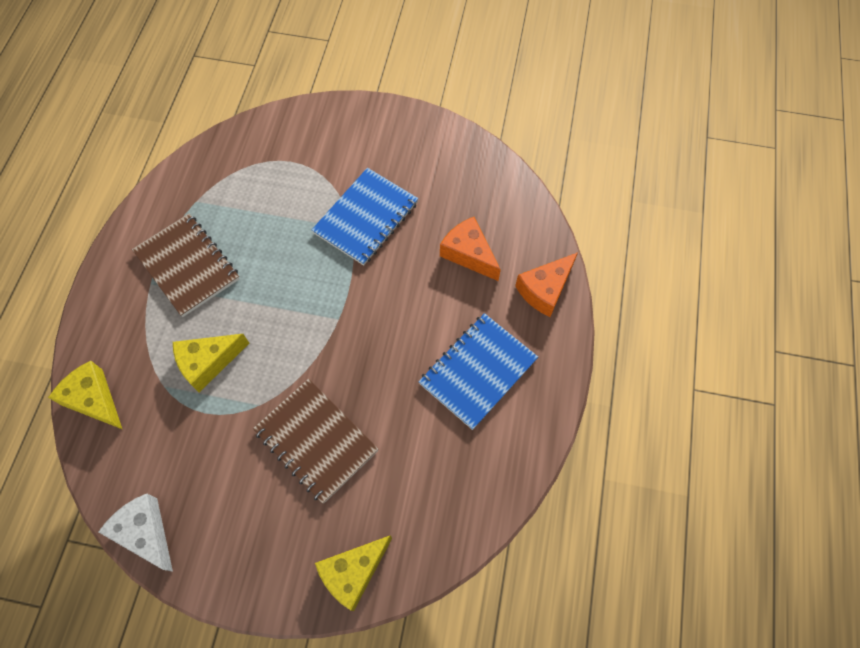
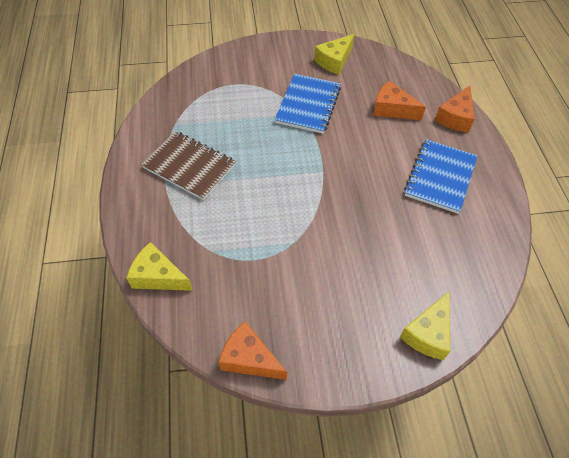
camera: 20 degrees left, 10 degrees down
(145, 533) = (249, 359): white cheese -> orange cheese
(208, 363) = (239, 225): yellow cheese -> yellow cheese (334, 61)
(316, 441) = (350, 253): brown notebook -> none

